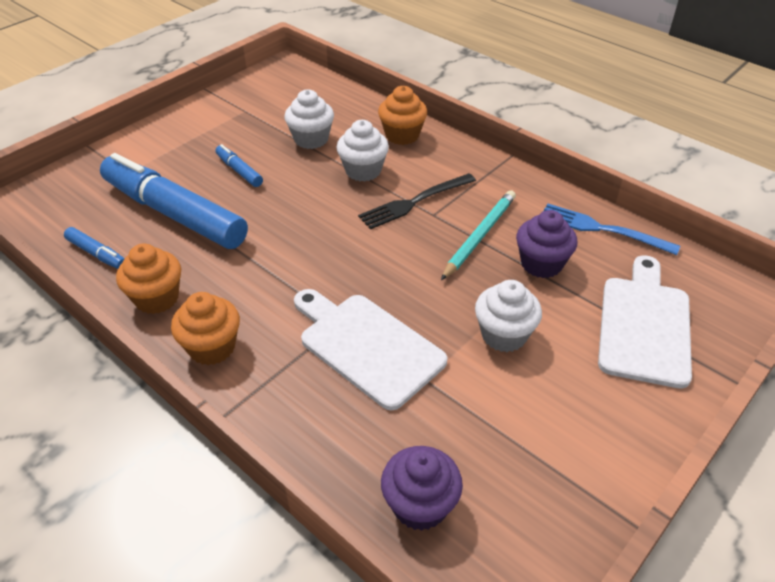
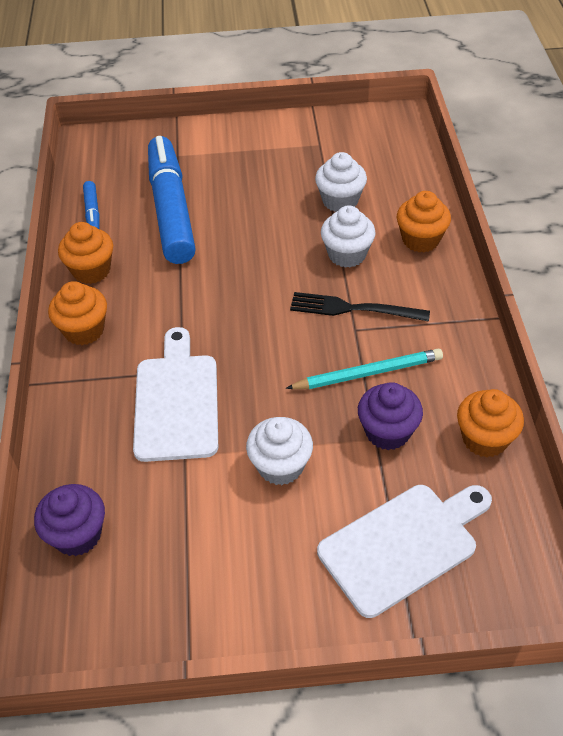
camera: 45 degrees right, 5 degrees up
(239, 171) = (253, 199): blue marker -> none
(601, 229) = (484, 439): blue fork -> orange cupcake

